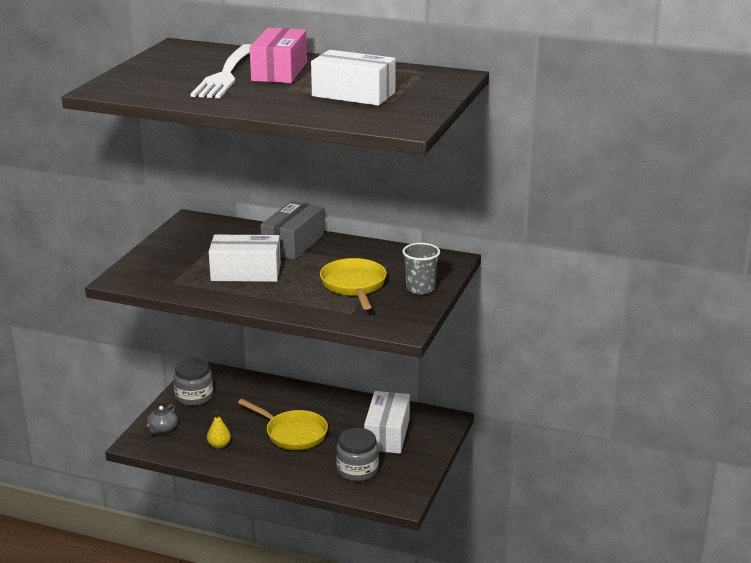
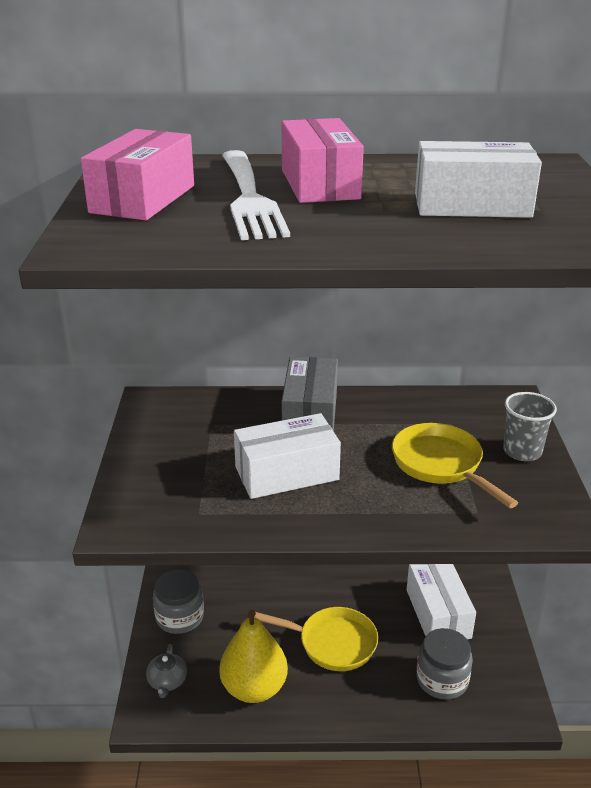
camera: 20 degrees left, 5 degrees up
(164, 68) = (143, 199): none -> pink box
(219, 445) = (254, 688): yellow pear -> yellow pear, size x2.16

